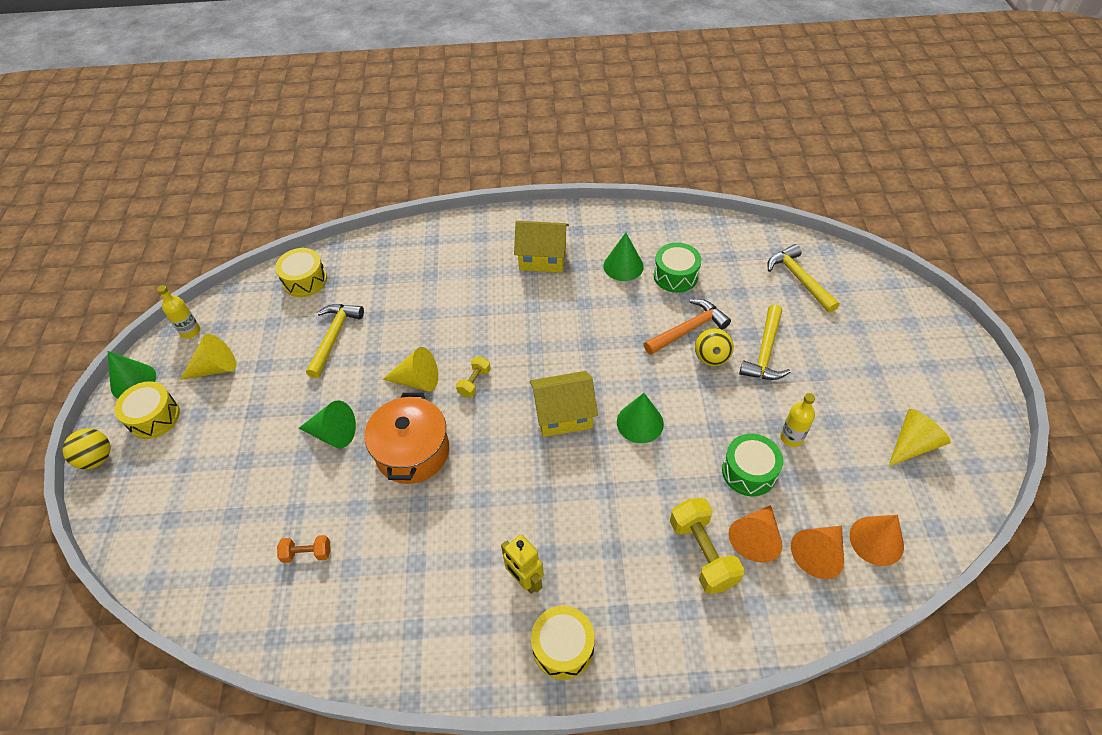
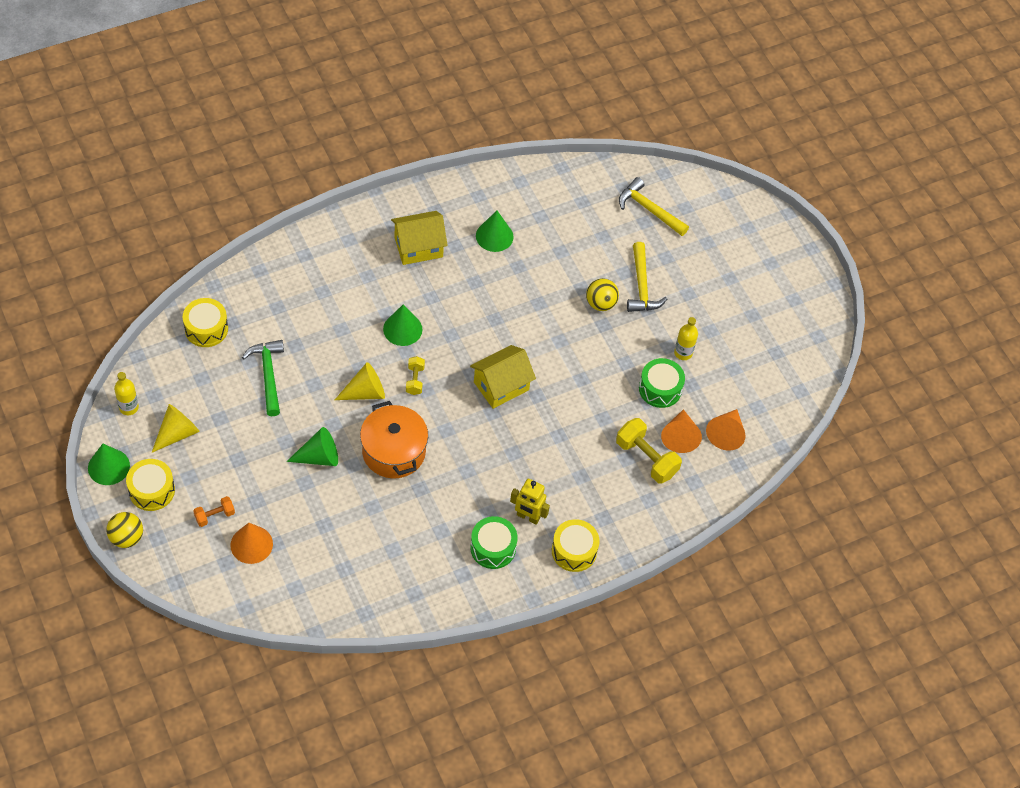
camera: 30 degrees left, 5 degrees up
(307, 553) = (354, 551): orange dumbbell -> orange dumbbell (214, 516)
(334, 337) = (268, 375): yellow hammer -> green hammer
(640, 423) = (564, 374): green cone -> green cone (402, 329)
(675, 276) = (544, 234): green drum -> green drum (493, 548)
(688, 329) = (573, 283): orange hammer -> none
(876, 540) = (763, 412): orange cone -> orange cone (251, 544)
(912, 444) = (772, 332): yellow cone -> none

